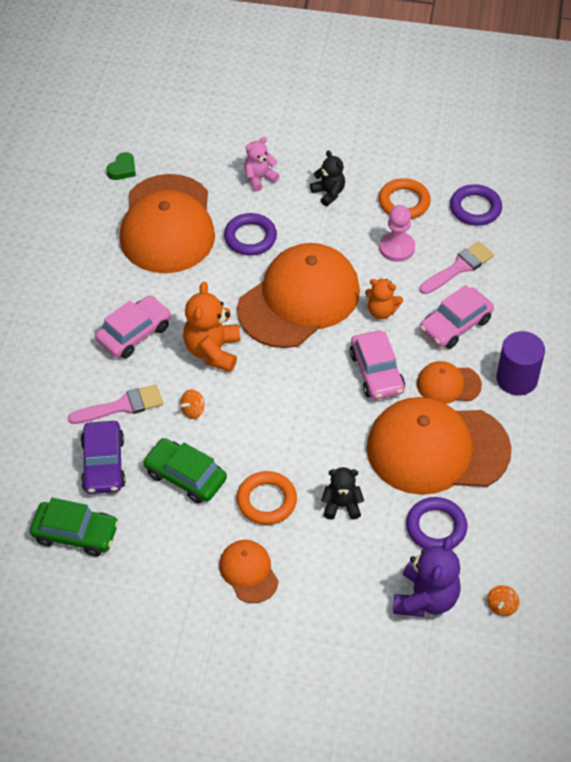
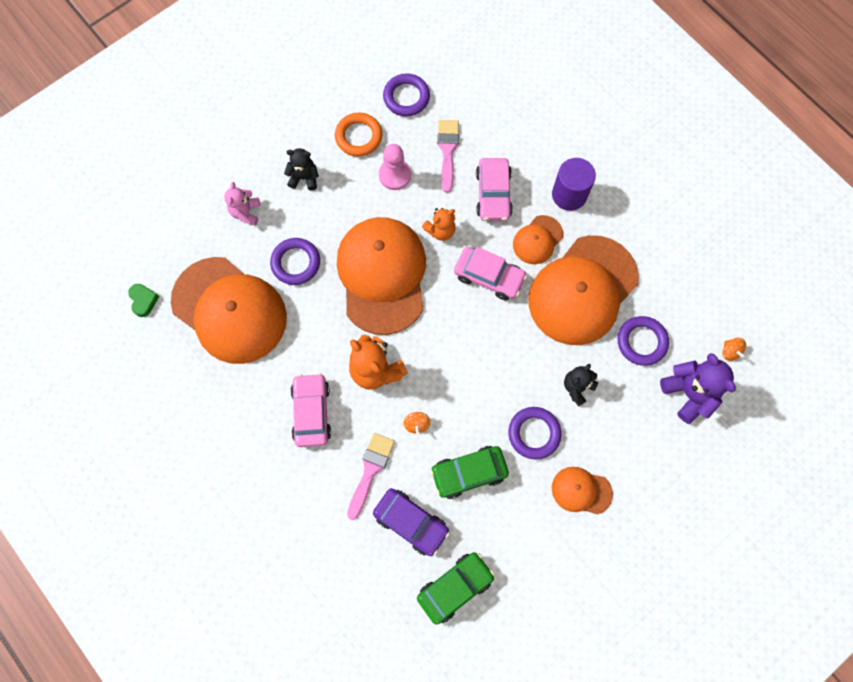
camera: 50 degrees left, 20 degrees up
(266, 501) = (534, 433): orange ring -> purple ring

